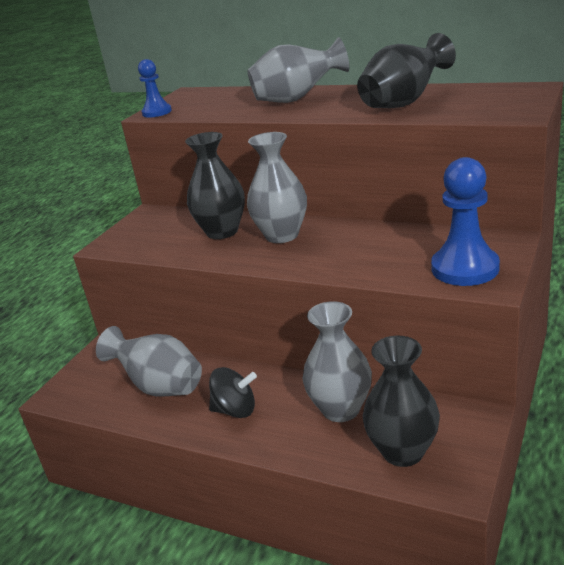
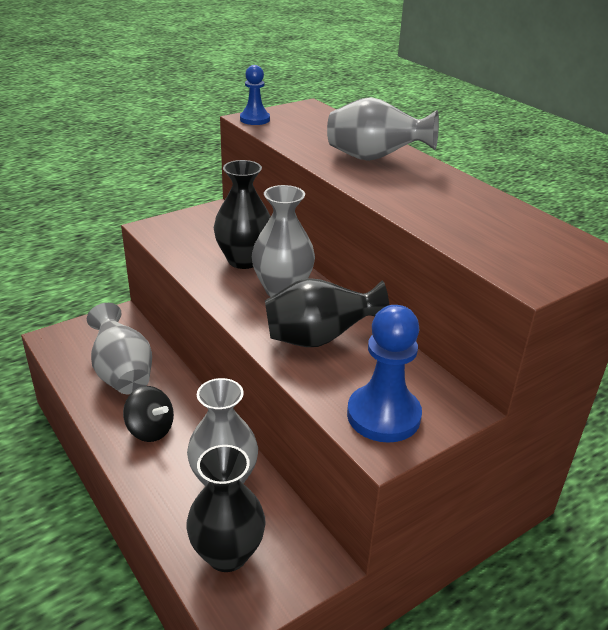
camera: 25 degrees right, 5 degrees up
(404, 103) = (452, 211): black vase -> black vase (319, 339)

